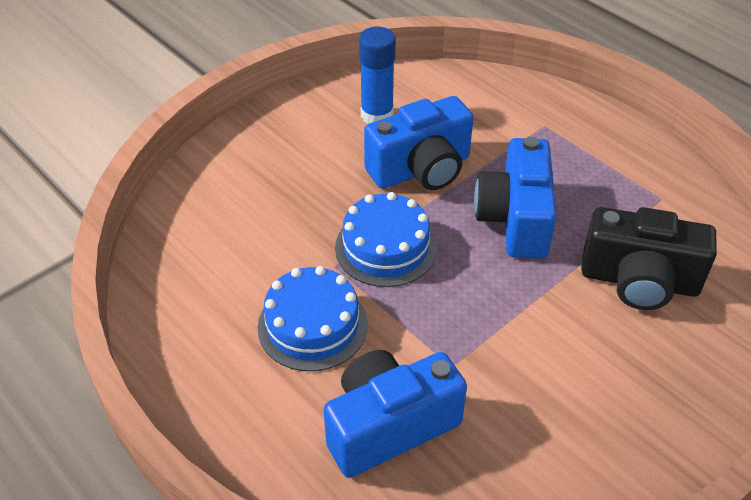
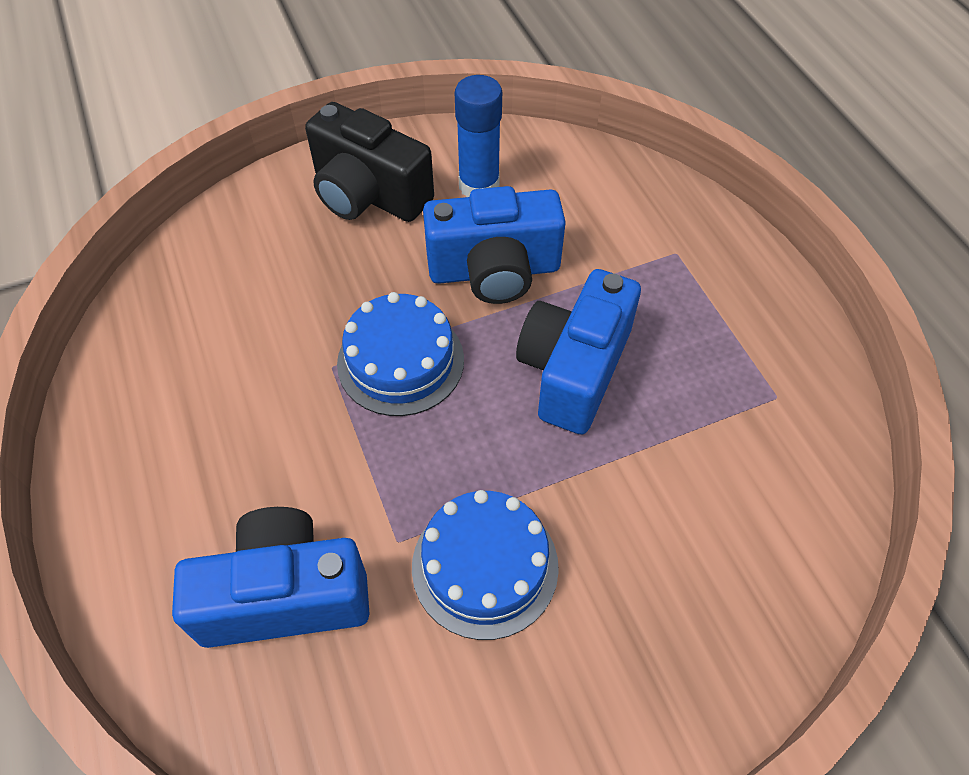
camera: 20 degrees right, 10 degrees up
(312, 325) = (267, 435): blue cake -> blue cake (485, 566)
(639, 281) = (688, 504): black camera -> black camera (368, 194)

